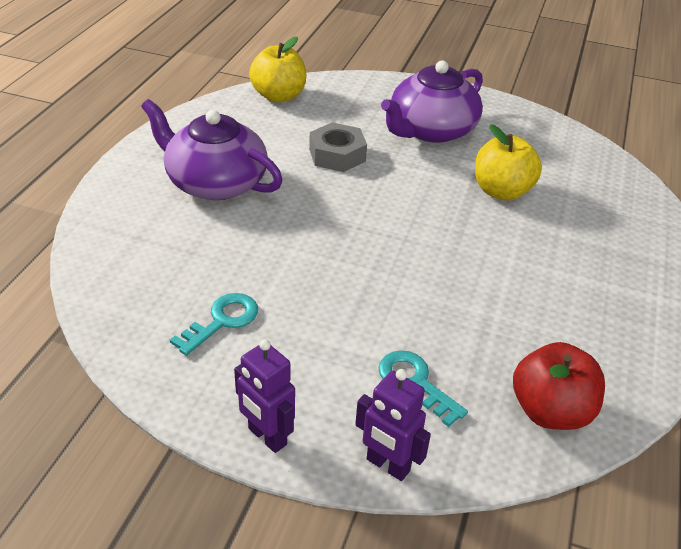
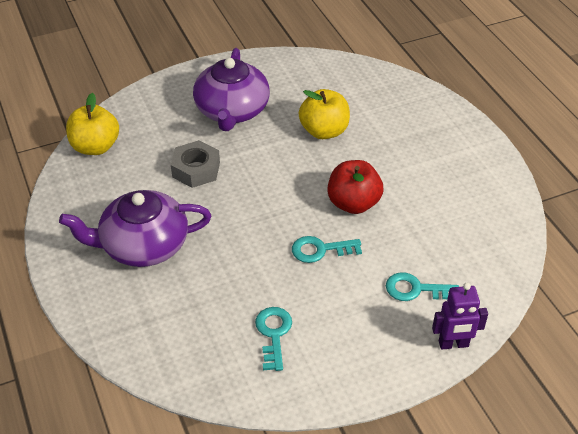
camera: 40 degrees left, 5 degrees up
(267, 437) = (381, 378): purple robot -> none
(363, 283) = (320, 250): none -> turquoise key
(550, 411) = (491, 255): red apple -> red apple (353, 203)

